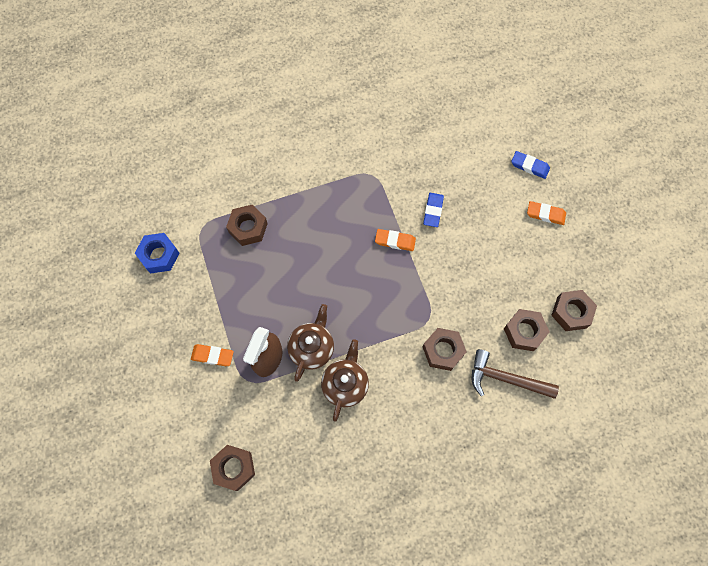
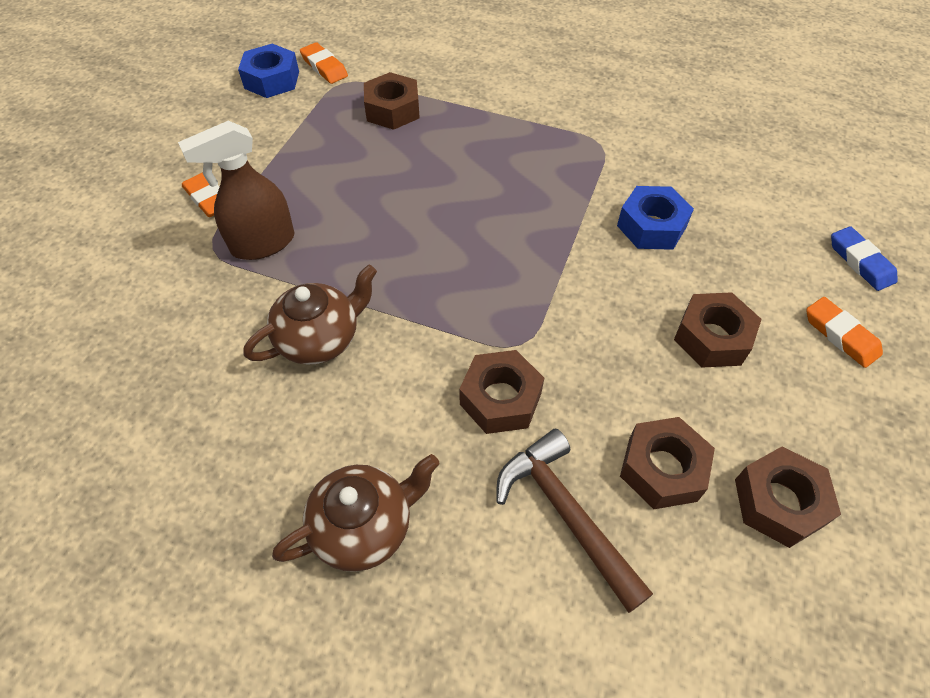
camera: 40 degrees right, 15 degrees down
(234, 468) = (80, 328): brown nut -> brown nut (712, 338)
(312, 348) = (326, 268): brown teapot -> brown teapot (364, 526)
(395, 241) = (562, 226): orange eraser -> orange eraser (324, 67)
(433, 211) = (651, 226): blue eraser -> blue nut

